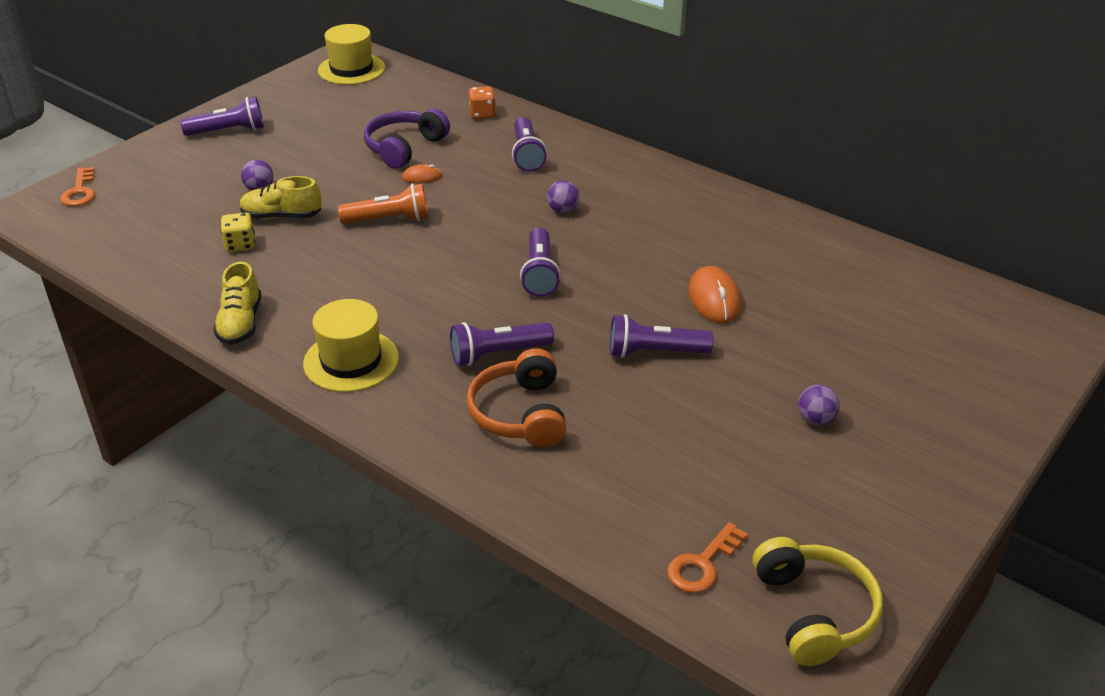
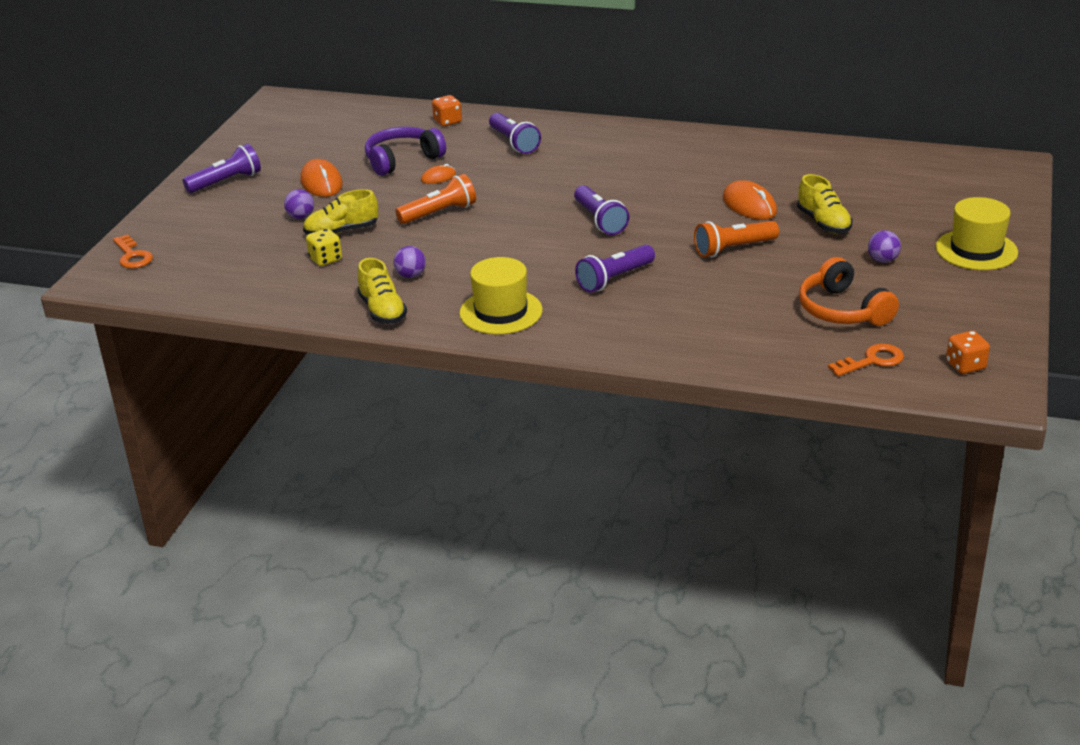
camera: 20 degrees left, 5 degrees down
(310, 154) = (321, 182): none -> orange mouse
(351, 69) = (294, 112): yellow hat -> yellow hat (976, 250)
(404, 148) = (402, 160): purple headphones -> purple headphones turned 45 degrees clockwise
(520, 413) = (666, 310): orange headphones -> orange headphones (843, 310)
(563, 210) = (579, 174): purple ball -> purple ball (411, 275)
(654, 352) = (733, 249): purple flashlight -> orange flashlight
(702, 564) = (872, 361): orange key -> orange key turned 135 degrees counterclockwise
(781, 346) = (823, 223): none -> yellow shoe
(813, 612) = (965, 366): yellow headphones -> orange dice

